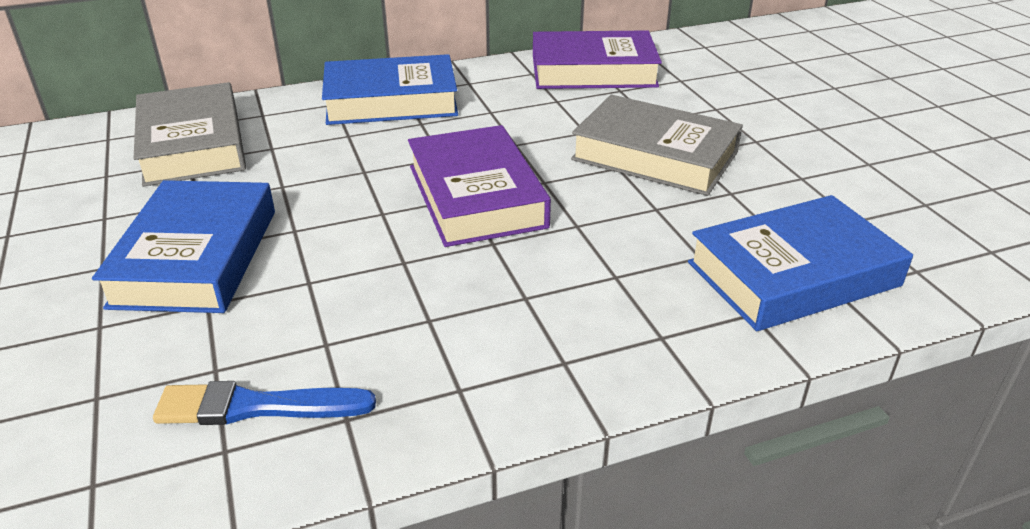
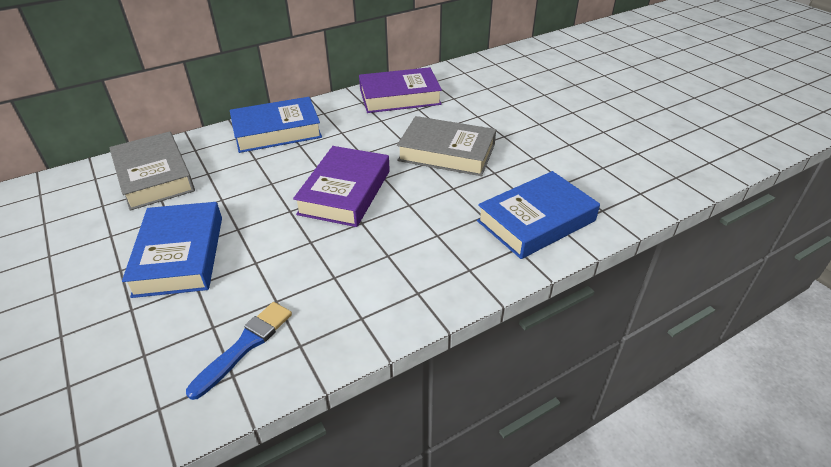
camera: 10 degrees left, 5 degrees up
(256, 407) = (245, 346): blue brush -> blue brush turned 135 degrees clockwise
(476, 196) = (345, 192): purple book -> purple book turned 45 degrees clockwise

